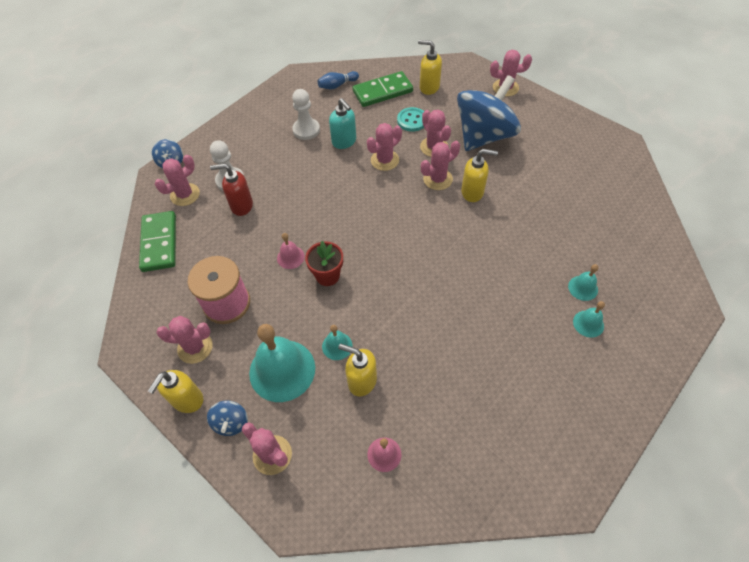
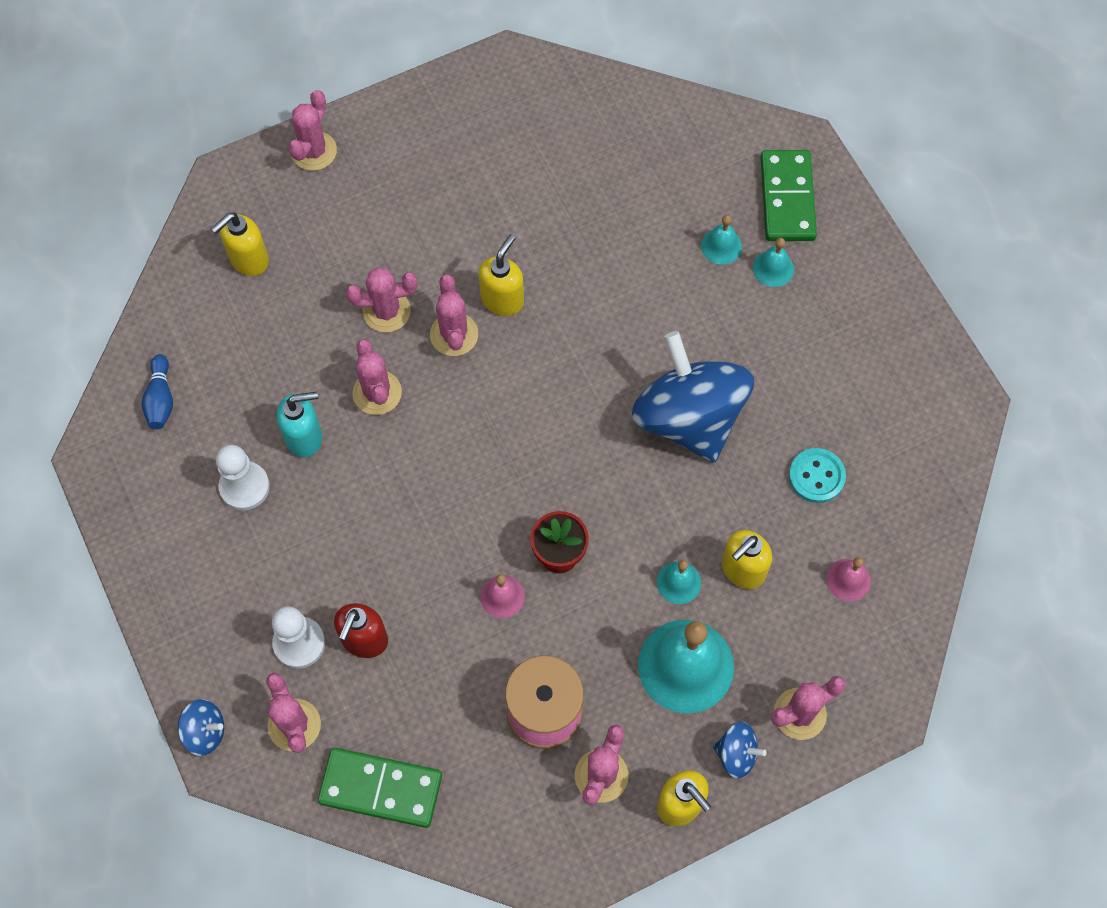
camera: 70 degrees left, 10 degrees up
(382, 91) = (218, 334): green domino -> green domino (787, 198)
(412, 120) = (311, 318): turquoise button -> turquoise button (816, 476)
(484, 136) = (400, 231): blue spinning top -> blue spinning top (689, 417)

